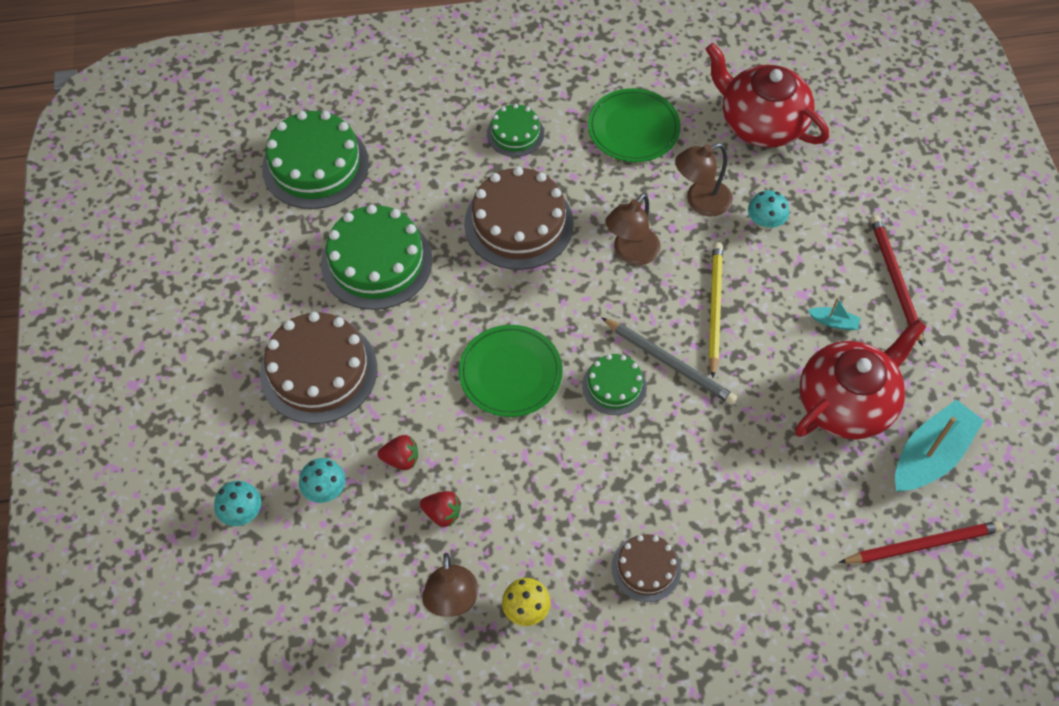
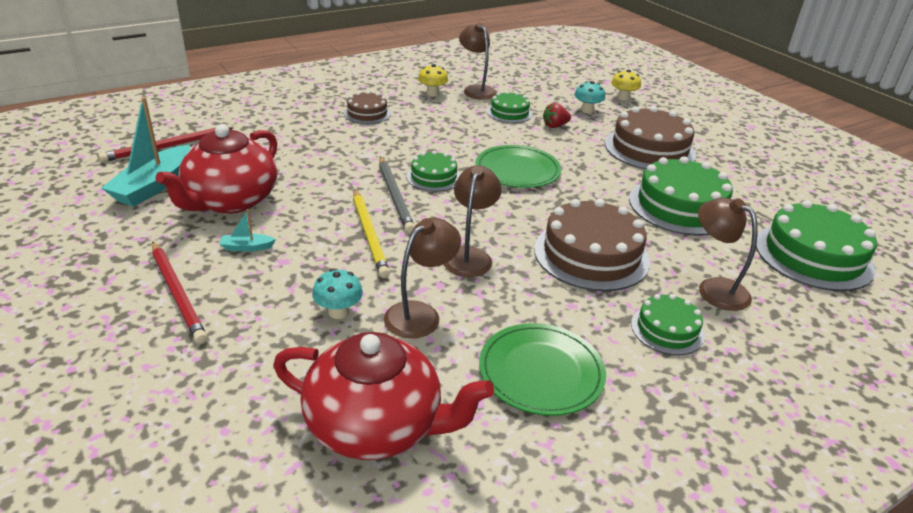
camera: 155 degrees right, 25 degrees down
(242, 512) = (623, 98): turquoise mushroom -> yellow mushroom
(441, 158) = (714, 288): none -> brown lamp
(442, 513) = (509, 113): red strawberry -> green cake
(670, 363) = (395, 196): grey pencil -> grey pencil turned 120 degrees counterclockwise

